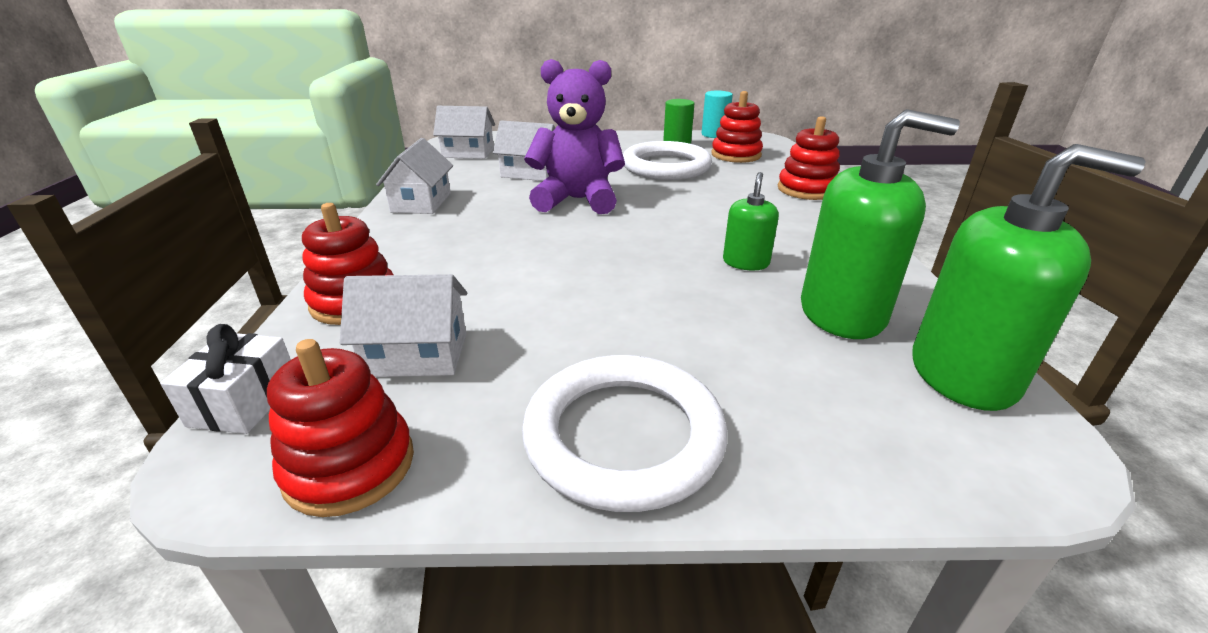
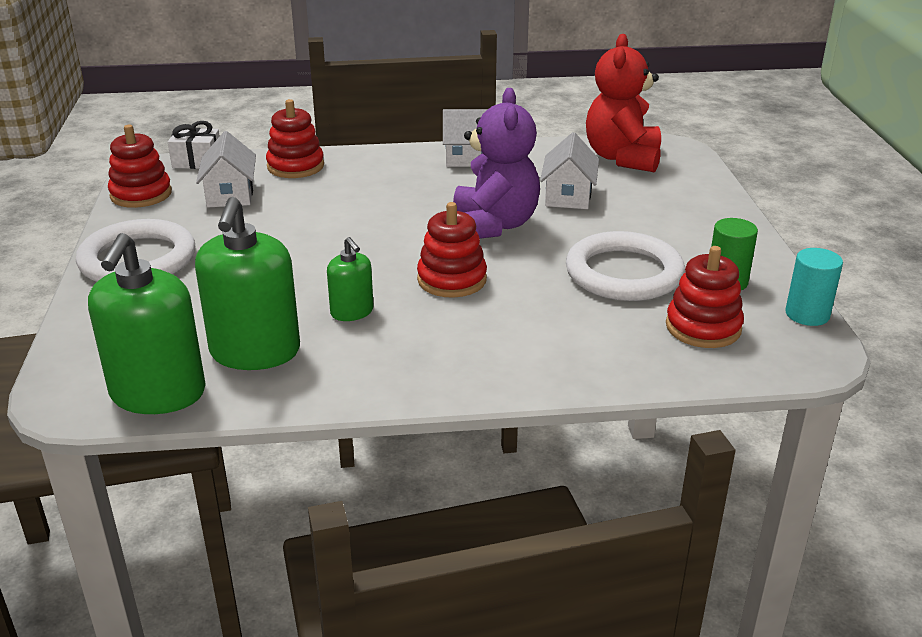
camera: 85 degrees right, 0 degrees up
(468, 153) = (622, 158): white house -> red teddy bear
(745, 262) = (352, 312): green soap dispenser -> green soap dispenser turned 45 degrees clockwise
(806, 189) = (569, 372): red stacking toy -> red stacking toy (452, 280)

